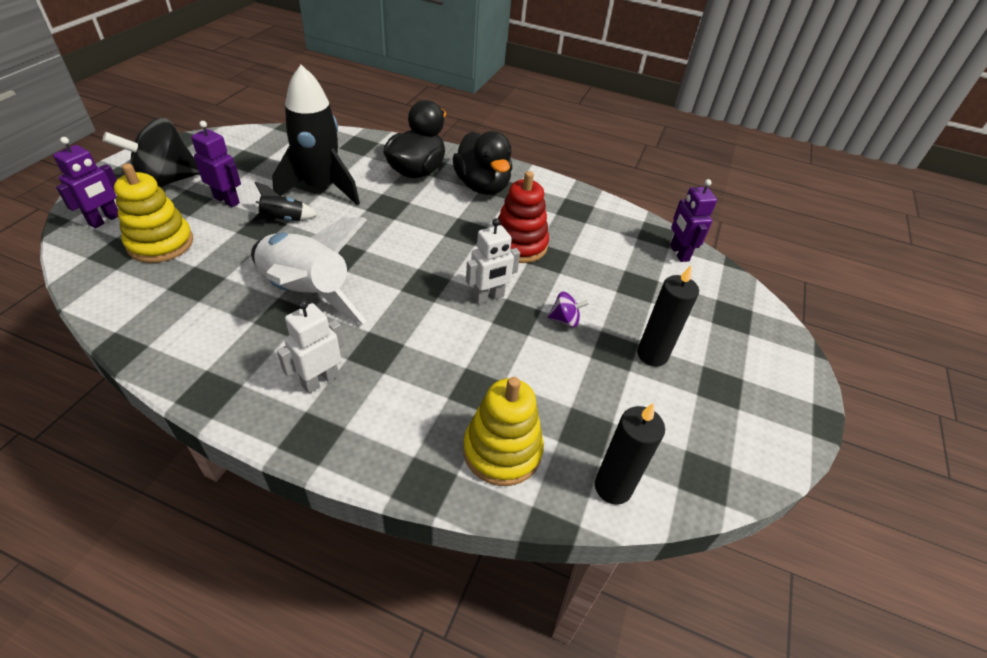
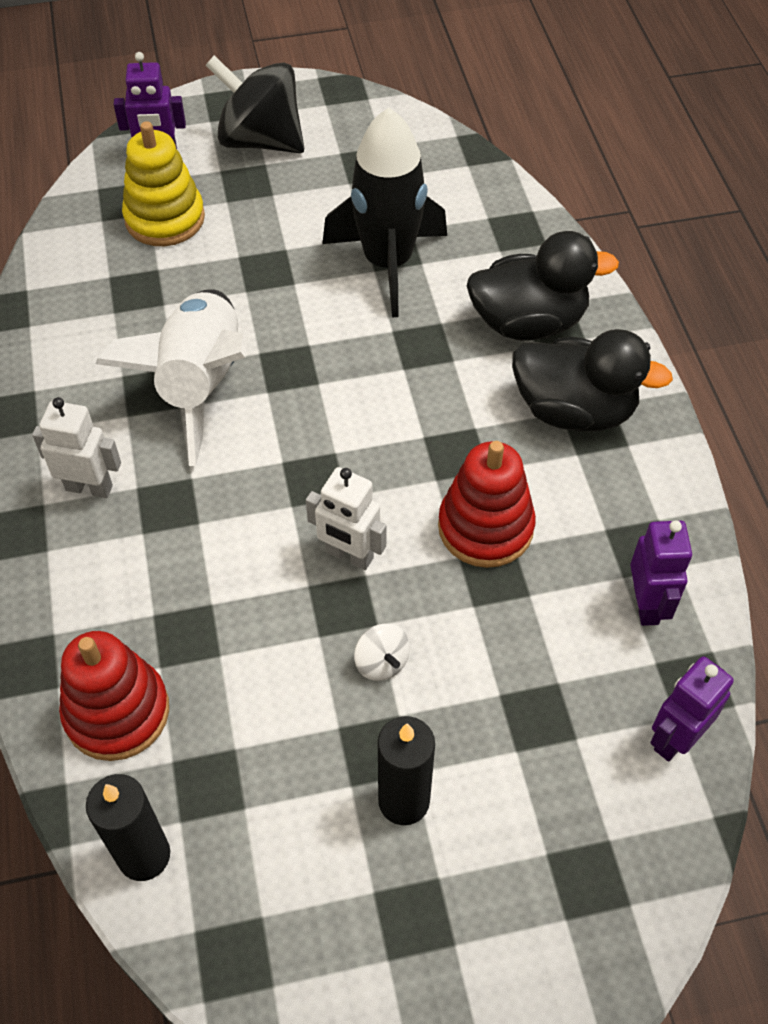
camera: 60 degrees right, 10 degrees up
(227, 200) = (280, 208): purple robot -> purple robot (646, 604)
(283, 220) = (296, 277): black rocket -> none
(482, 186) = (574, 410): black duck -> black duck turned 105 degrees counterclockwise
(502, 451) = (117, 712): yellow stacking toy -> red stacking toy
(565, 320) = (381, 662): purple spinning top -> white spinning top

